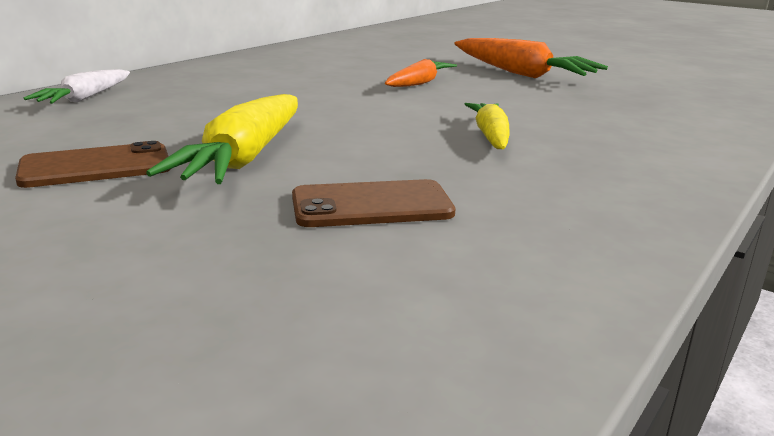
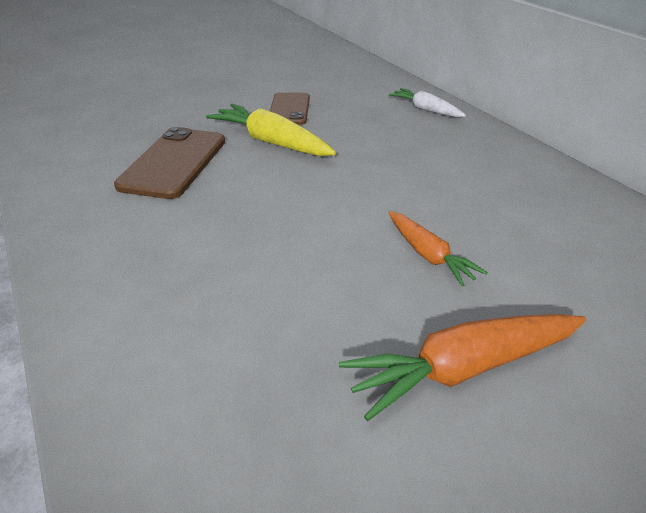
camera: 115 degrees right, 15 degrees up
(372, 205) = (174, 163): brown phone -> brown phone, size x1.51
(490, 136) = (238, 238): yellow carrot -> none

